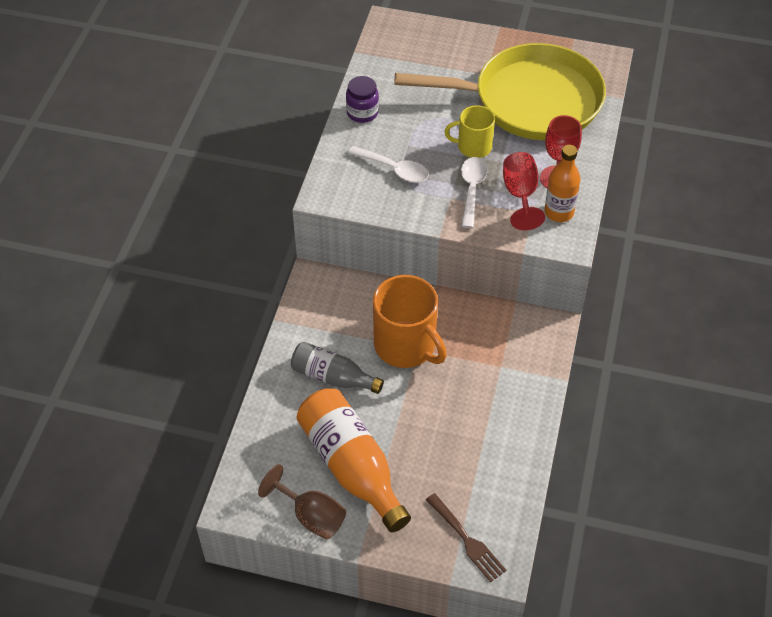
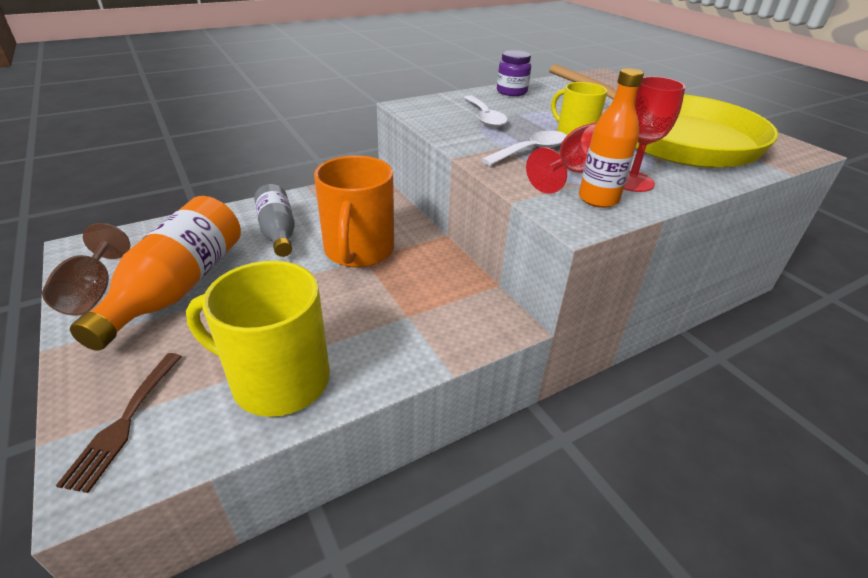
camera: 45 degrees right, 15 degrees down
(497, 458) = (278, 380): none -> yellow mug

